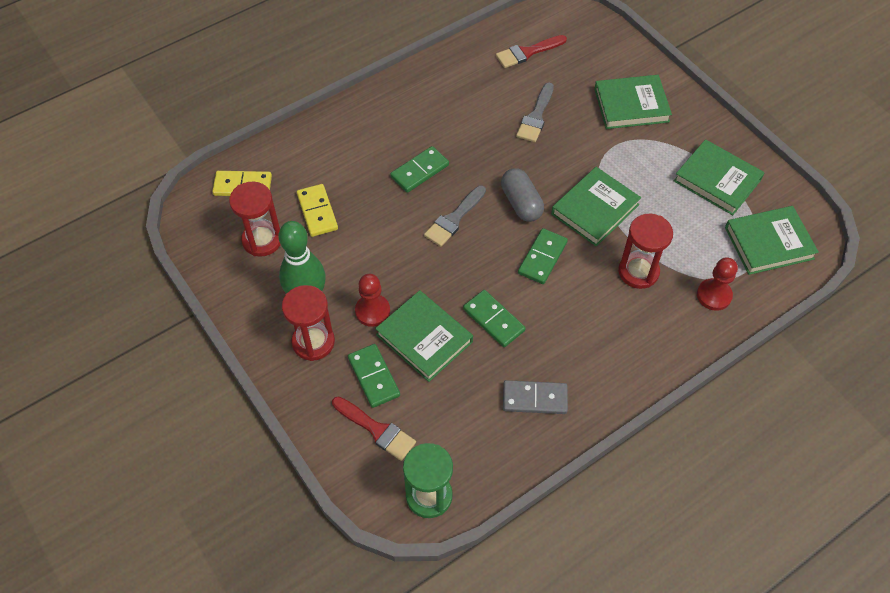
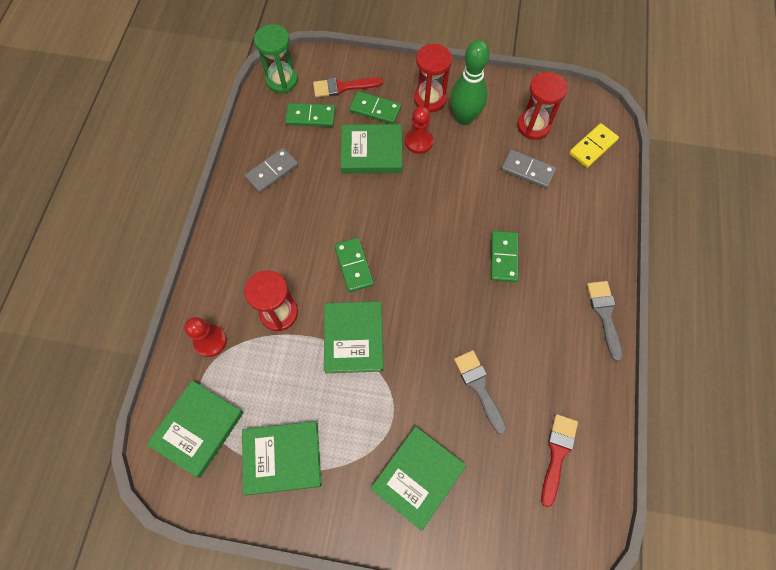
camera: 135 degrees right, 10 degrees up
(317, 212) = (527, 170): yellow domino -> grey domino
(454, 219) = (440, 242): grey brush -> grey brush (604, 314)
(493, 320) = (342, 196): green domino -> green domino (310, 116)
(521, 203) = (410, 295): grey capsule -> none

